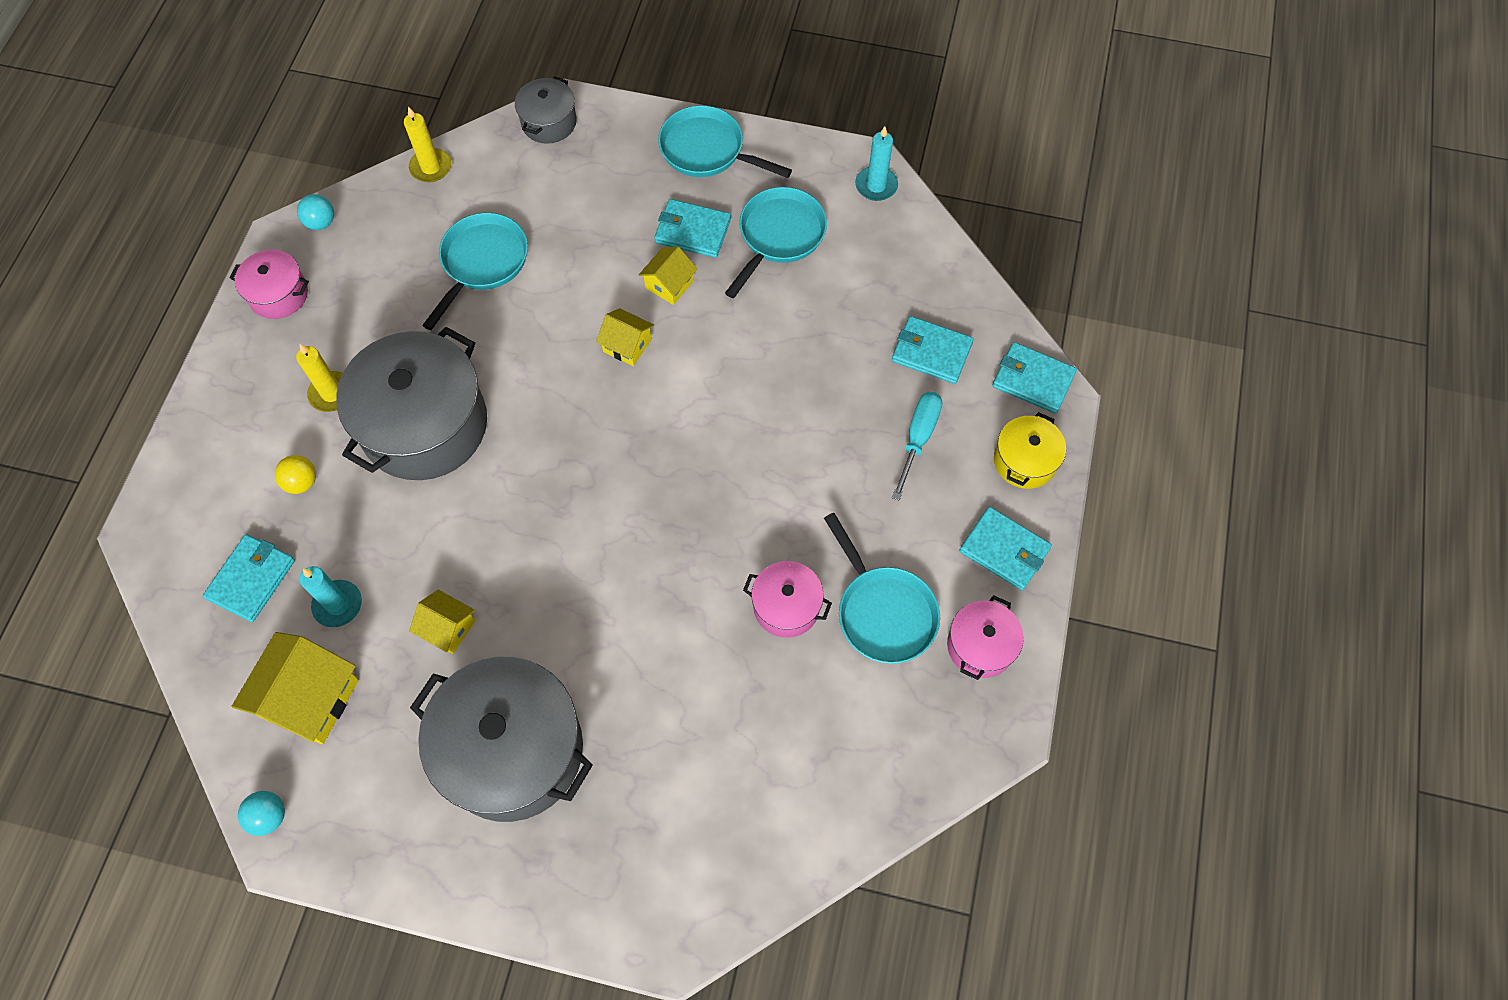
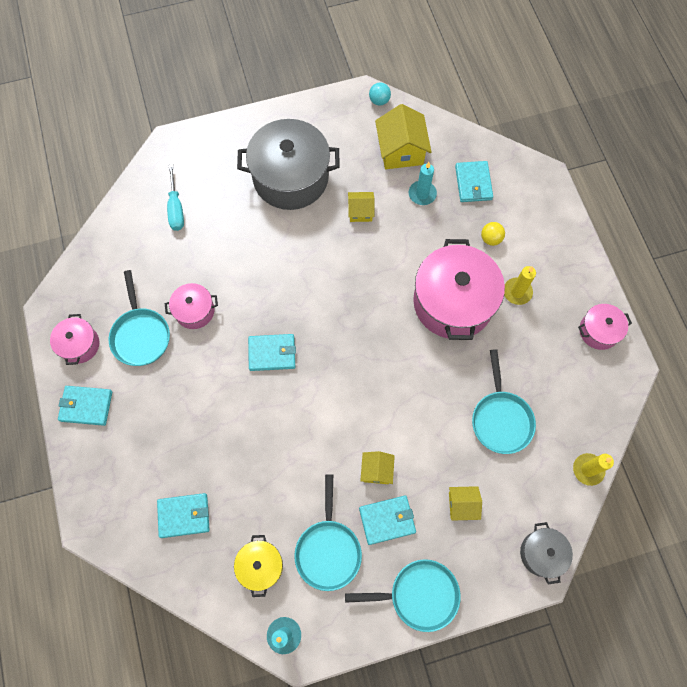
camera: 150 degrees right, 5 degrees up
(321, 223) = (618, 390): turquoise ball -> none
(424, 425) = (453, 302): grey pot -> pink pot
(627, 345) = (375, 413): yellow house -> yellow house (462, 505)
(883, 612) = (140, 335): turquoise pan -> turquoise pan turned 135 degrees counterclockwise
(918, 438) = (166, 450): turquoise screwdriver -> turquoise screwdriver (176, 209)
(1024, 461) = (94, 470): yellow pot -> yellow pot (260, 566)
(1033, 380) = (109, 532): turquoise wallet -> turquoise wallet (272, 353)

